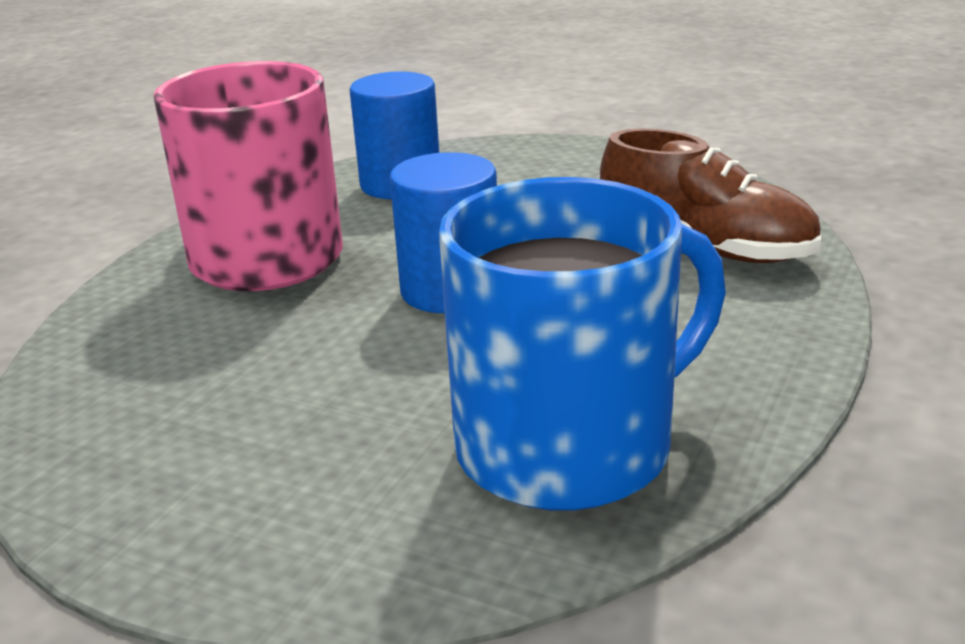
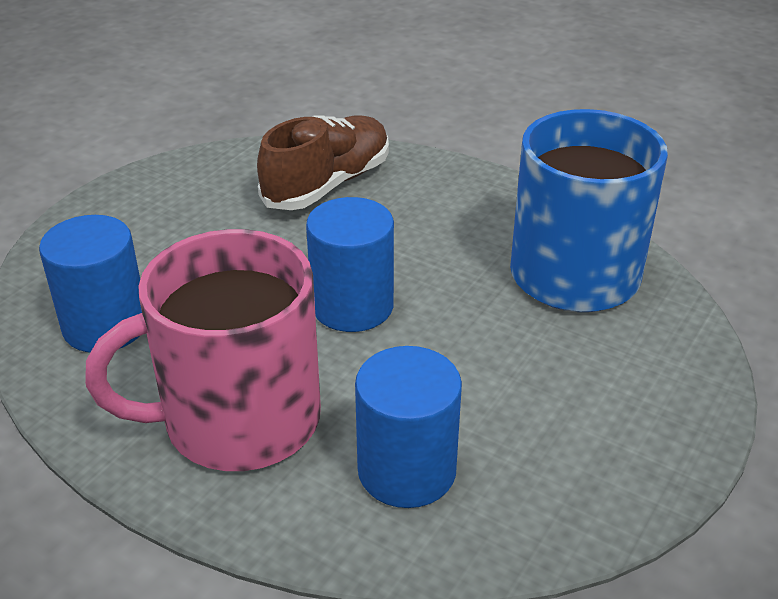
camera: 85 degrees left, 10 degrees up
(175, 347) = (406, 470): none -> blue cylinder

